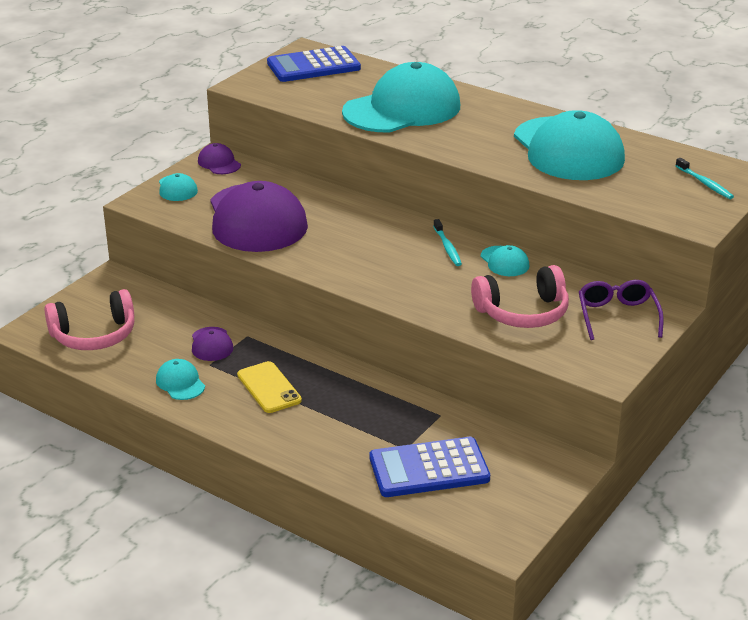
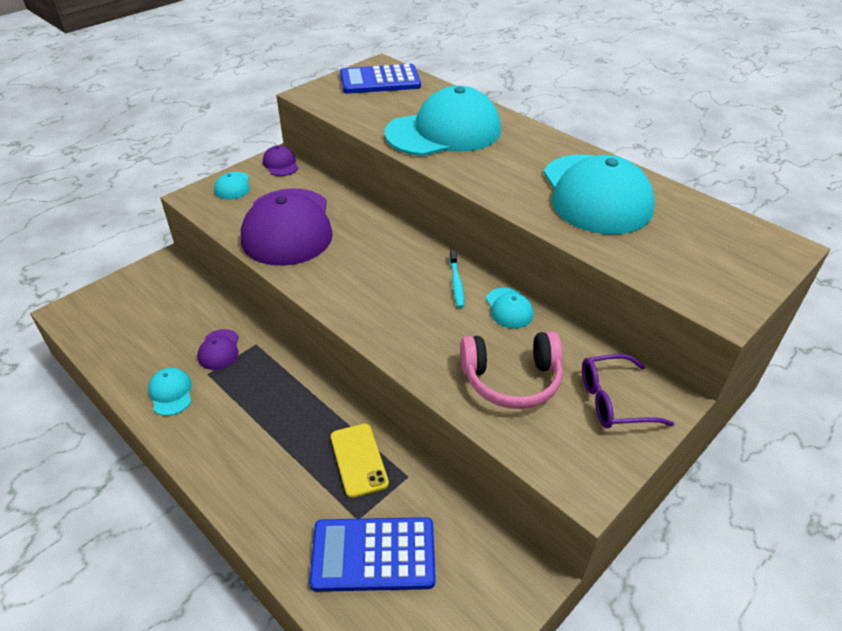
camera: 10 degrees right, 10 degrees up
(94, 335) = (120, 324): pink headphones -> none
(269, 388) = (250, 412): yellow phone -> yellow phone (358, 460)
(617, 316) = (614, 400): purple glasses -> purple glasses turned 105 degrees counterclockwise
(705, 183) = (738, 254): turquoise toothbrush -> none

